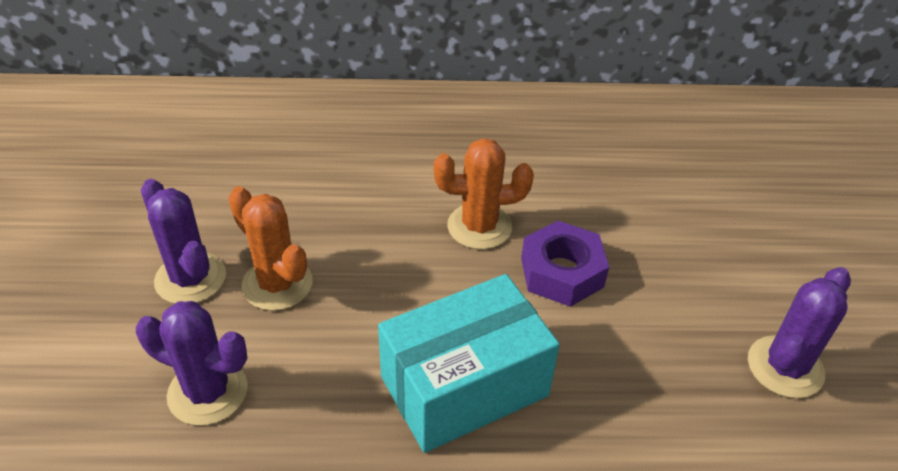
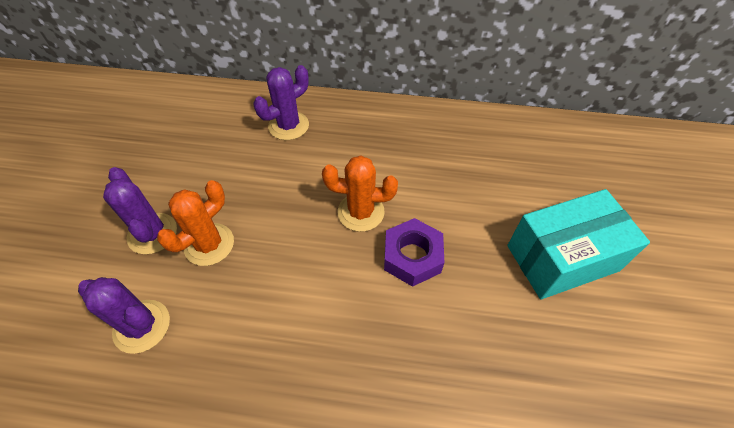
camera: 10 degrees right, 10 degrees up
(277, 284) = (209, 244): orange cactus -> orange cactus turned 75 degrees clockwise
(464, 386) = (320, 344): turquoise box -> turquoise box (562, 258)
(785, 367) = (566, 359): purple cactus -> purple cactus (288, 126)

